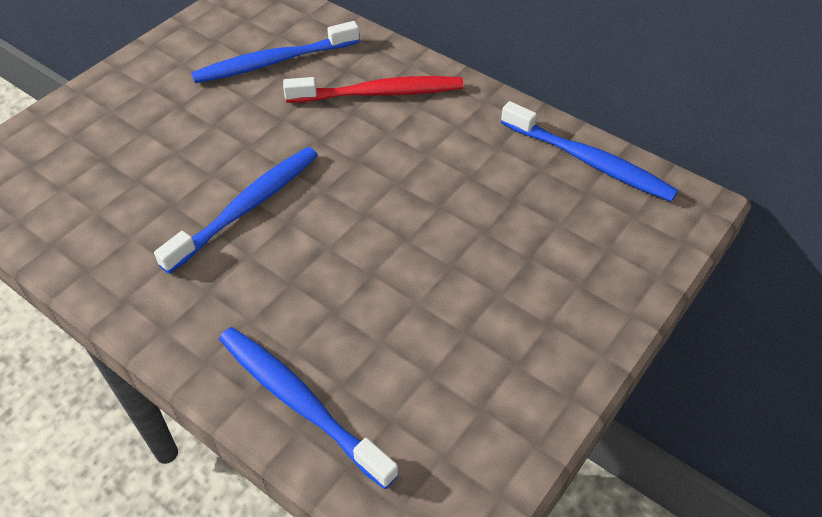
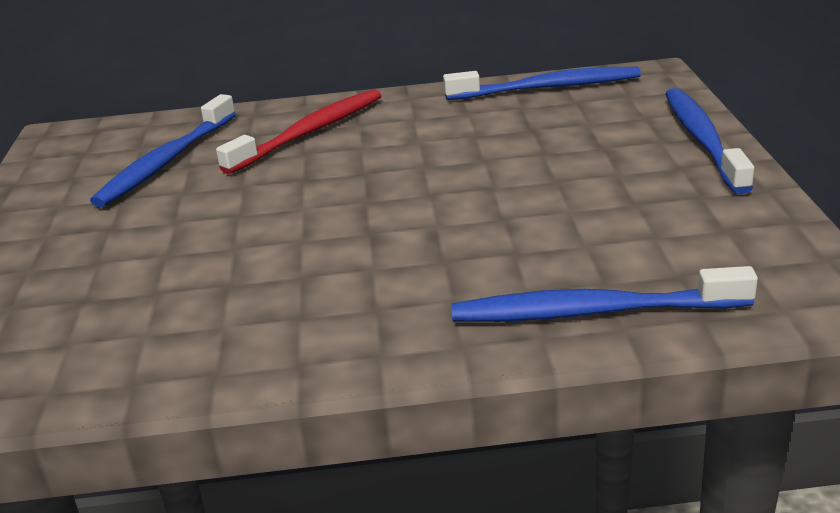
camera: 40 degrees left, 20 degrees down
(247, 207) = (313, 245): blue toothbrush -> blue toothbrush (702, 139)

